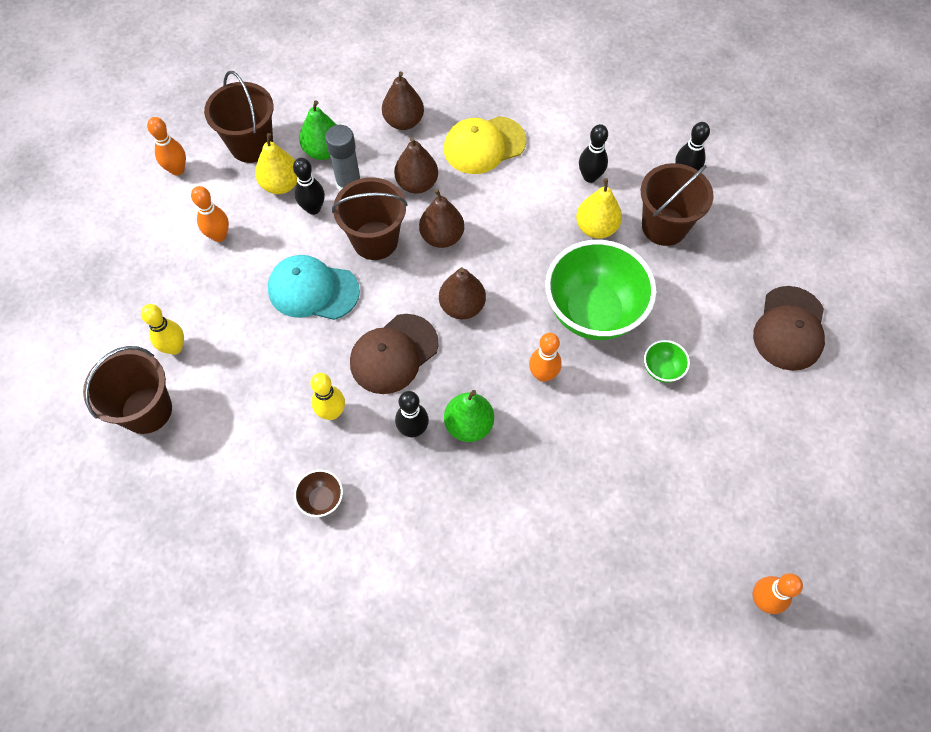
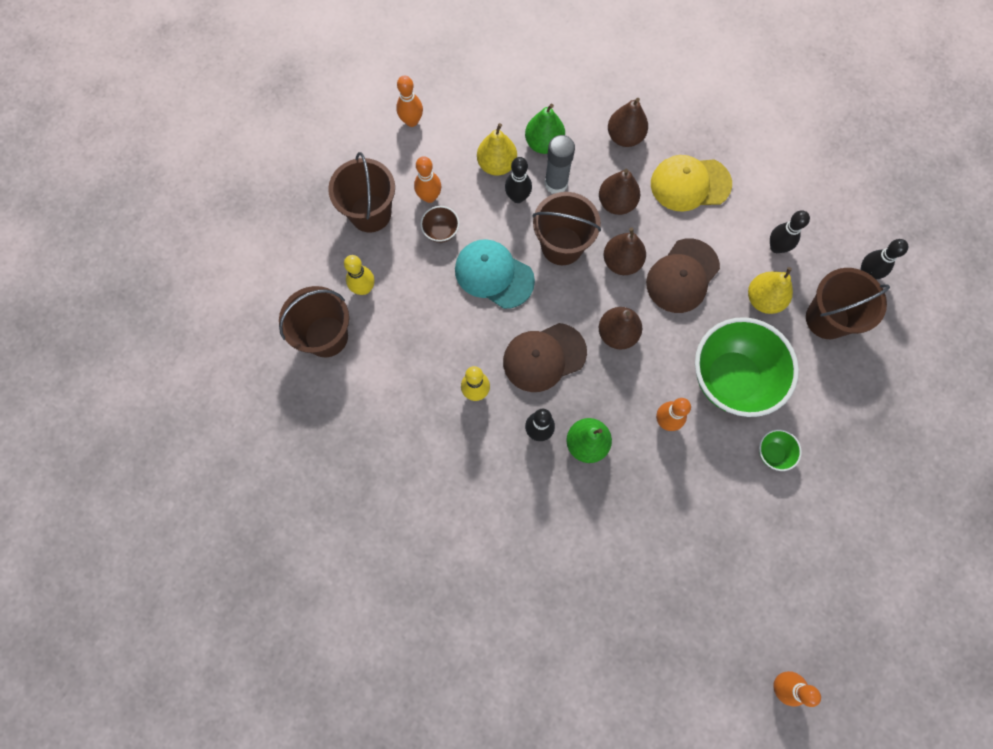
camera: 20 degrees right, 10 degrees up
(251, 145) = (482, 117): brown bucket -> brown bucket (370, 213)
(322, 499) = (444, 464): brown bowl -> brown bowl (441, 231)
(789, 328) = (904, 455): brown cap -> brown cap (682, 276)

